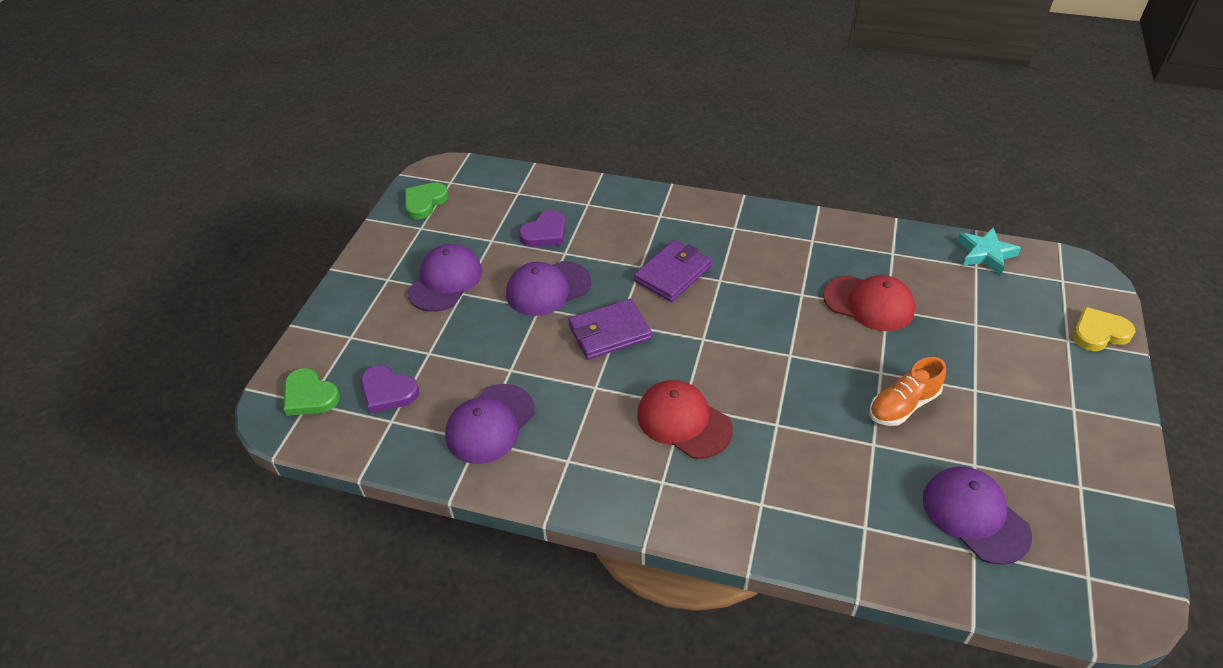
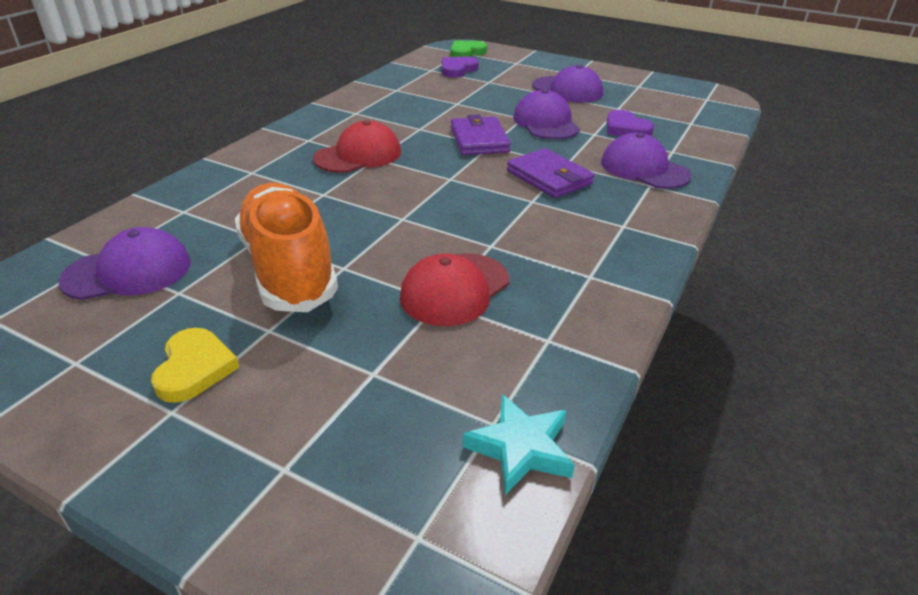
camera: 100 degrees right, 10 degrees down
(424, 202) = (674, 89): green heart -> none
(490, 424) = (407, 93): purple cap -> purple cap (644, 169)
(903, 405) = (288, 269): orange shoe -> orange shoe, size x1.85
(1099, 333) = (272, 523): yellow heart -> yellow heart (194, 368)

